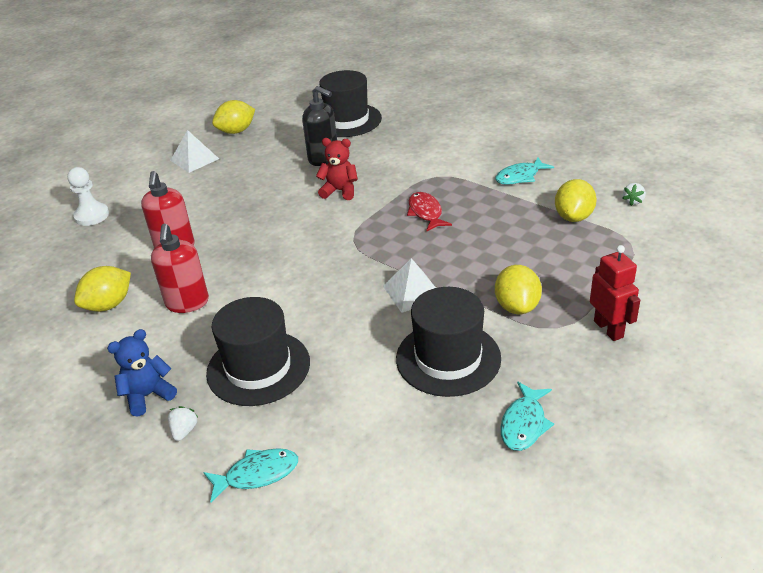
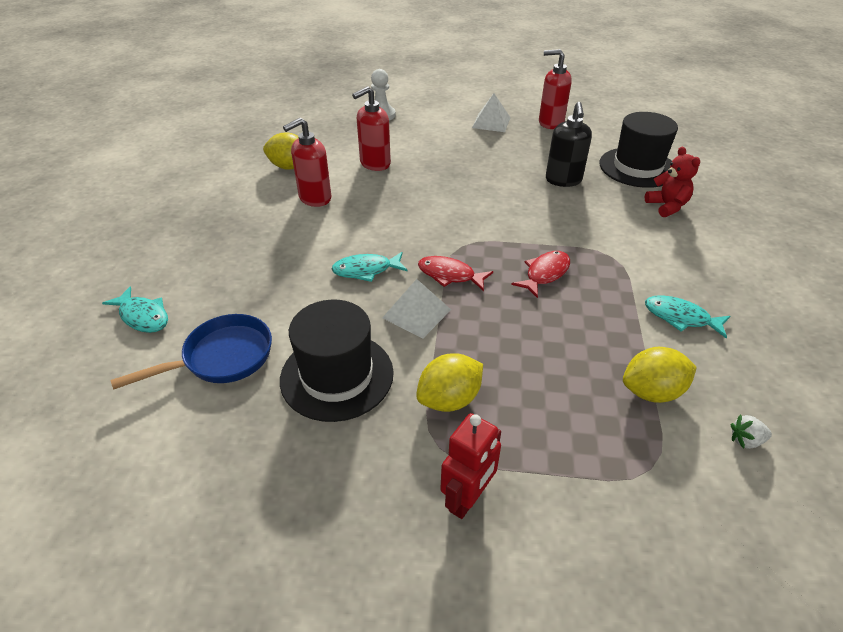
camera: 55 degrees right, 5 degrees up
(148, 395) = (205, 227): blue teddy bear -> none
(184, 431) = (175, 260): white strawberry -> none
(236, 131) = (550, 123): yellow lemon -> red soap dispenser
(258, 367) = (261, 265): black hat -> none
(340, 191) = (525, 209): red teddy bear -> red teddy bear (667, 206)
(369, 425) = (222, 357): none -> blue pan
(383, 259) = (450, 275): none -> red fish
(524, 424) = (271, 472): turquoise fish -> turquoise fish (366, 270)

